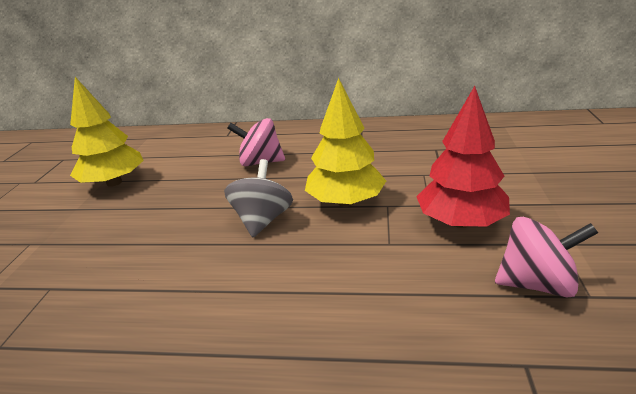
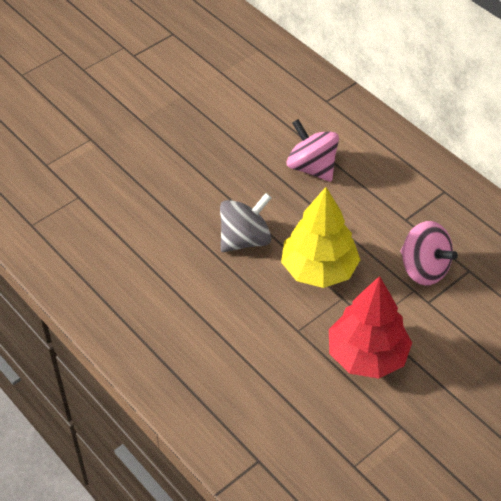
camera: 40 degrees right, 20 degrees up
(114, 182) = (186, 104): yellow tree -> none
(536, 283) = (338, 433): pink spinning top -> pink spinning top (424, 269)

